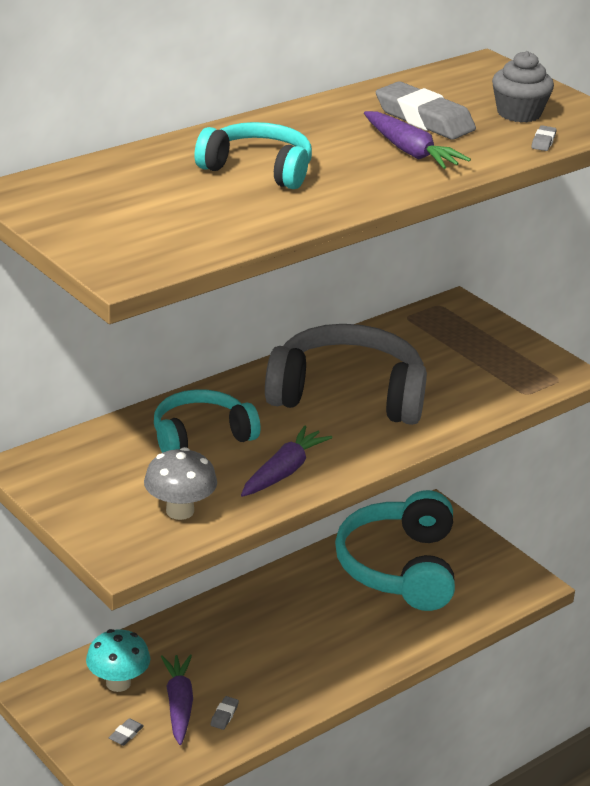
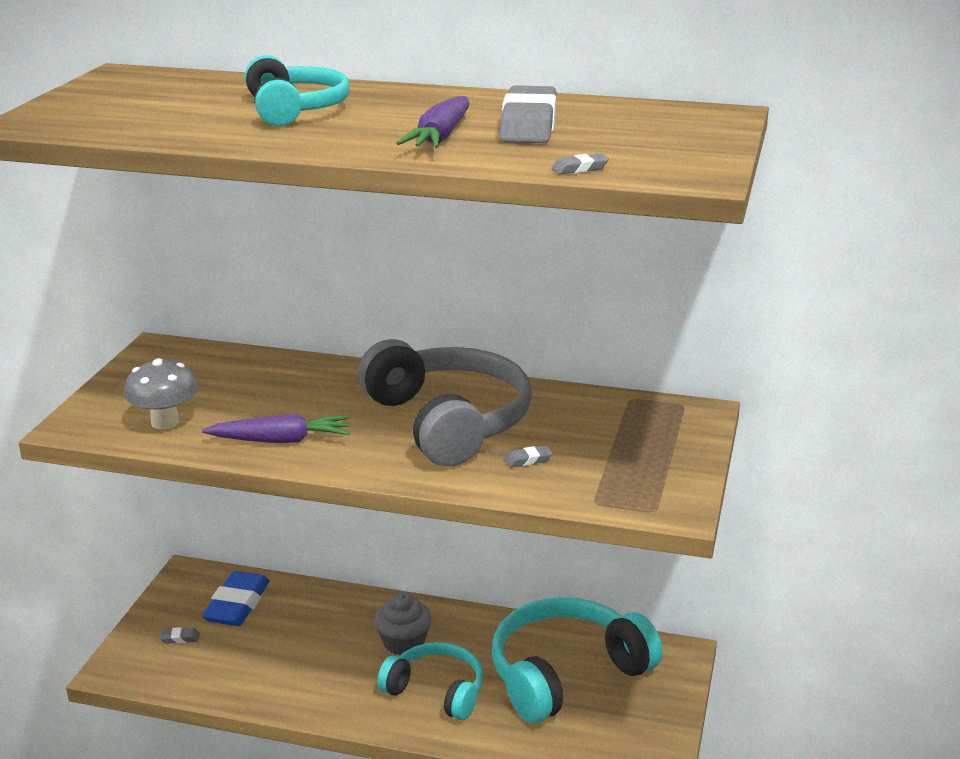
camera: 55 degrees right, 5 degrees down
(118, 683) = (237, 605): turquoise mushroom -> blue eraser
(179, 705) = (241, 645): purple carrot -> none
(201, 436) = (289, 390): turquoise headphones -> turquoise headphones (436, 691)
(224, 715) = (252, 674): grey eraser -> grey eraser (528, 460)
(519, 113) = (629, 147): grey cupcake -> grey cupcake (404, 643)

